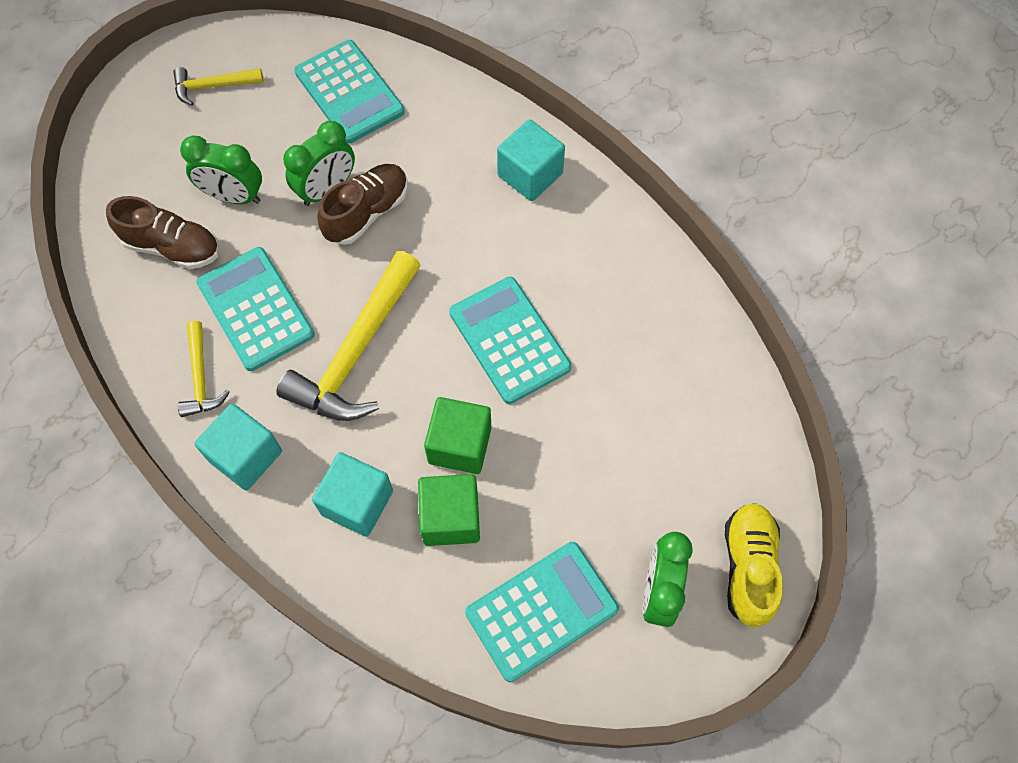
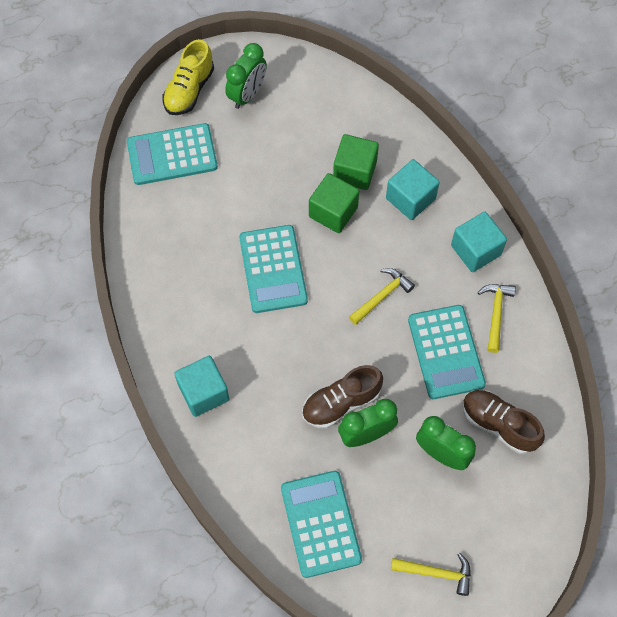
camera: 160 degrees left, 0 degrees up
(356, 352) = (382, 296): yellow hammer -> yellow hammer, size x0.52
(541, 610) = (320, 106): turquoise calculator -> turquoise calculator (172, 155)

